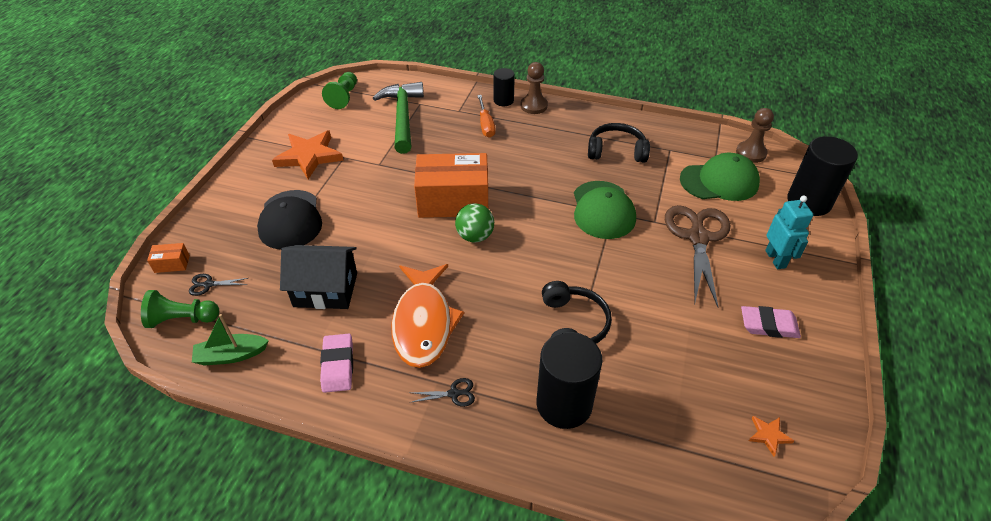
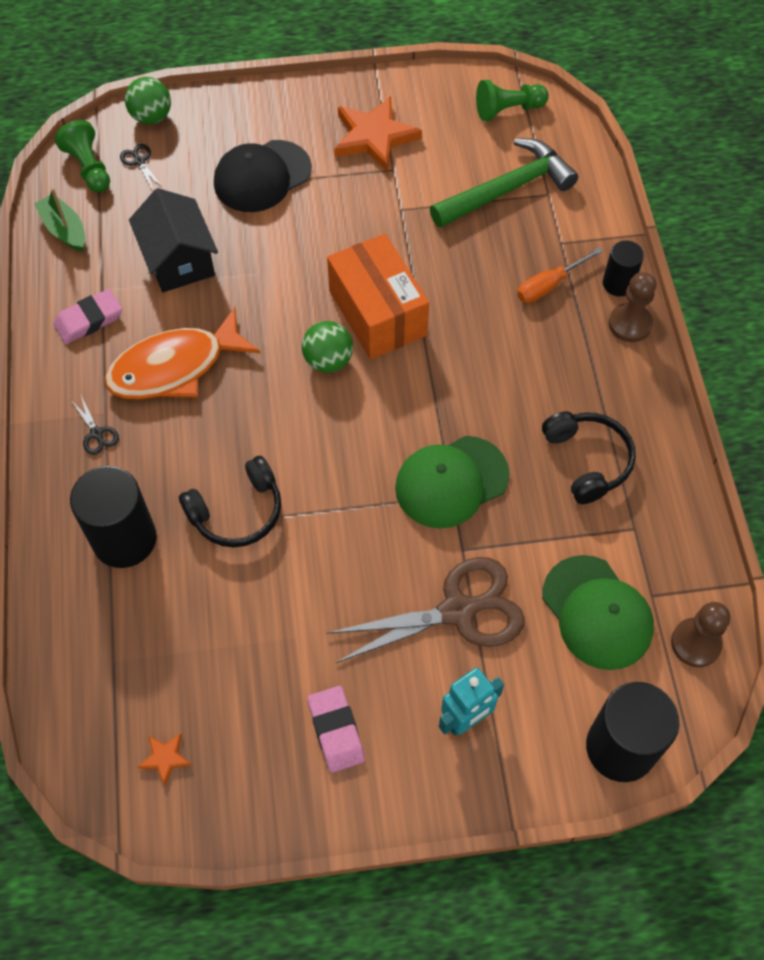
camera: 65 degrees right, 15 degrees up
(172, 264) = (151, 117): orange box -> green ball

